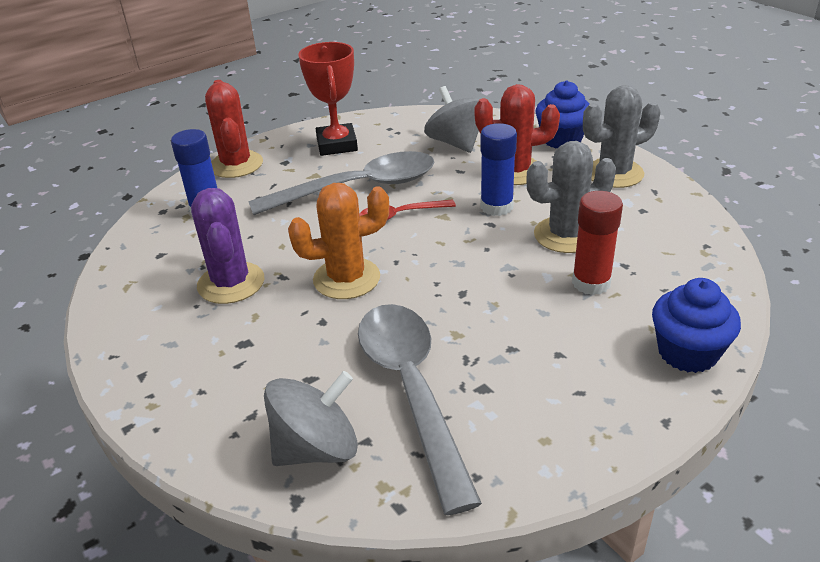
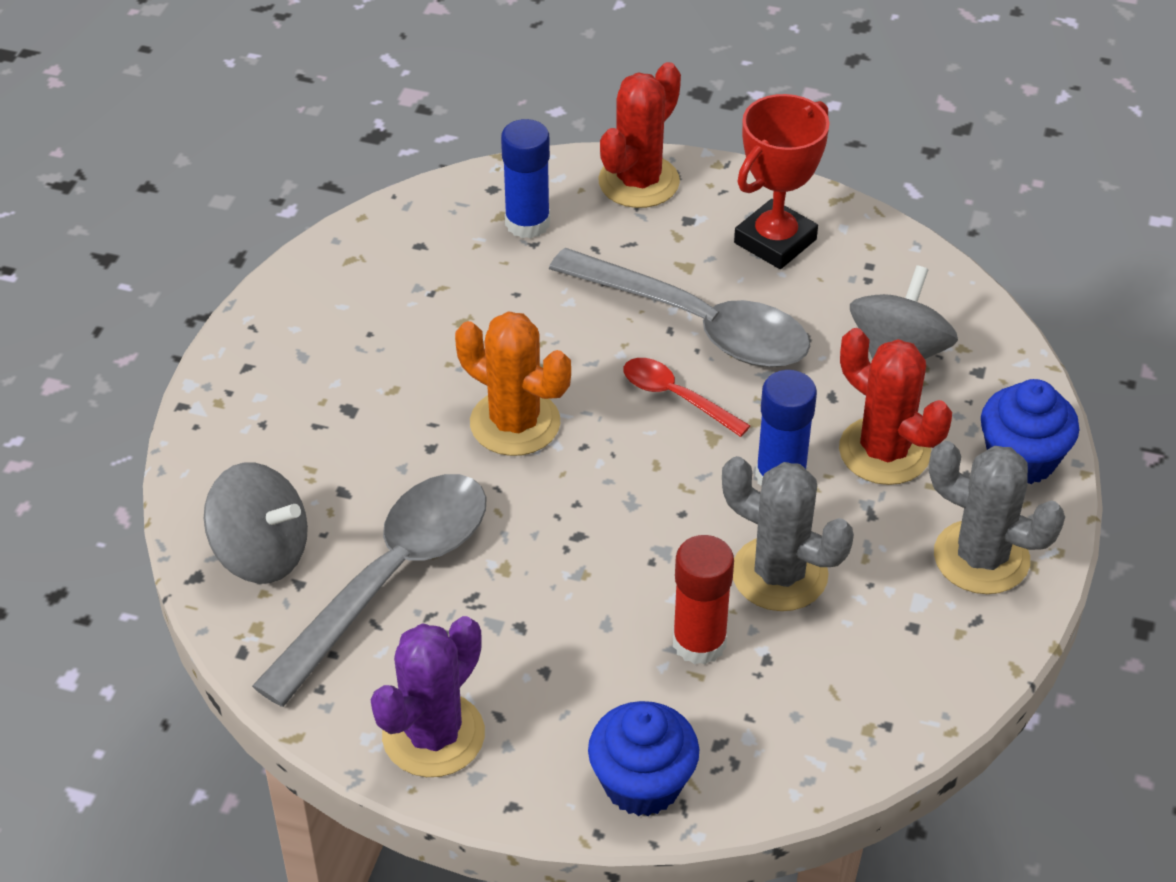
camera: 50 degrees right, 10 degrees up
(231, 283) = (425, 335): purple cactus -> purple cactus (433, 735)

